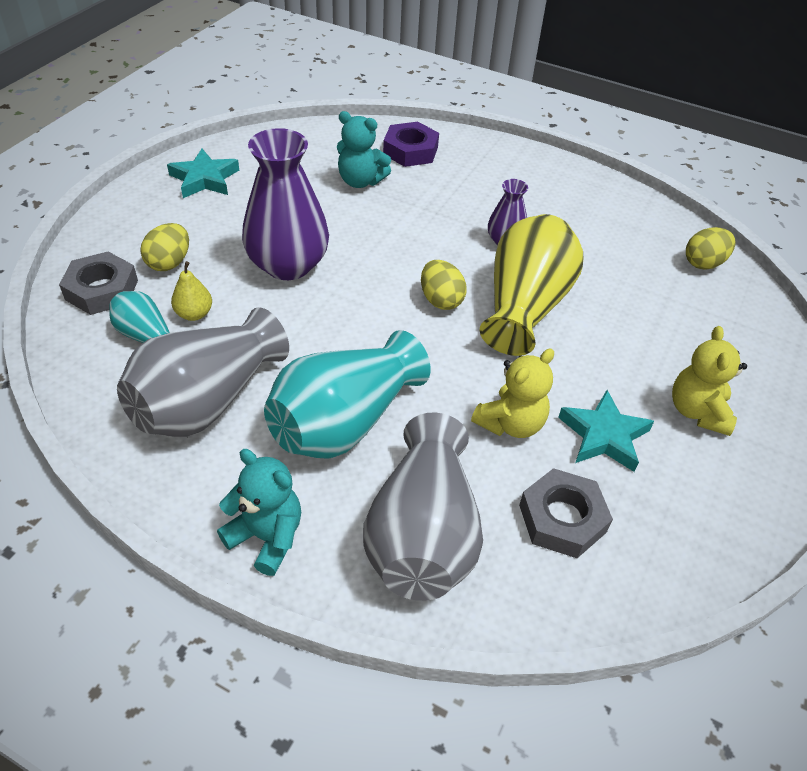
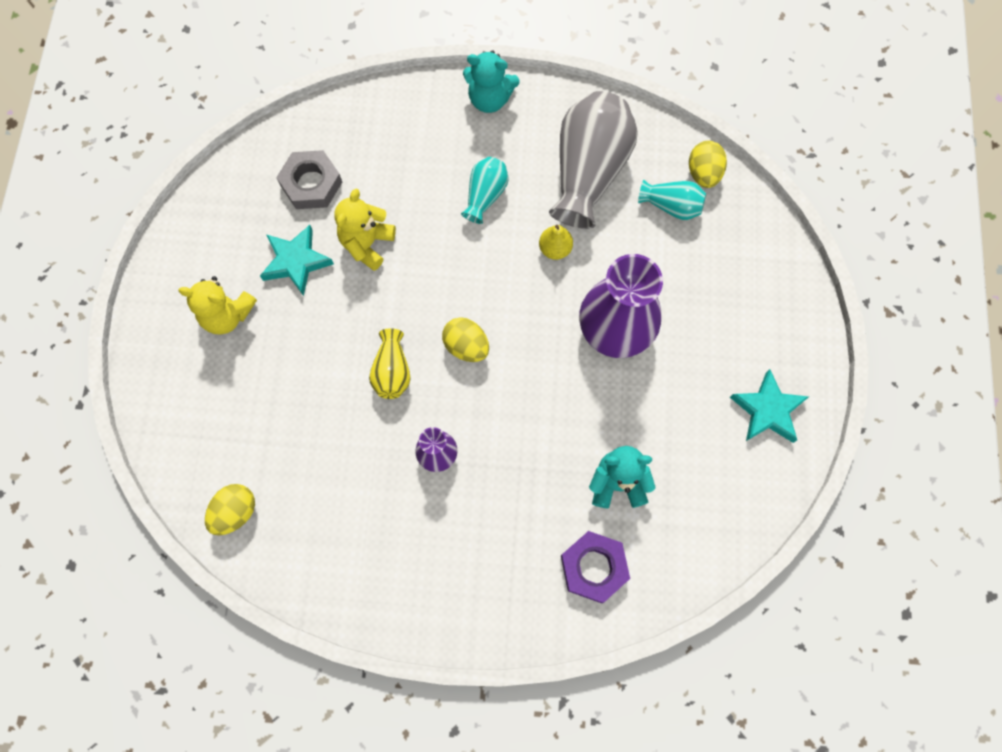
camera: 160 degrees right, 25 degrees up
(101, 290) = (741, 233): grey nut -> none
(169, 263) = (713, 286): yellow egg -> yellow egg (703, 173)
(194, 314) = (653, 242): yellow pear -> yellow pear (555, 249)
(344, 422) = (485, 195): turquoise vase -> turquoise vase, size x0.50
(422, 534) = (396, 138): grey vase -> none
(525, 306) = (392, 371): yellow vase -> yellow vase, size x0.50
(697, 411) = (227, 315): yellow teddy bear -> yellow teddy bear turned 120 degrees clockwise

